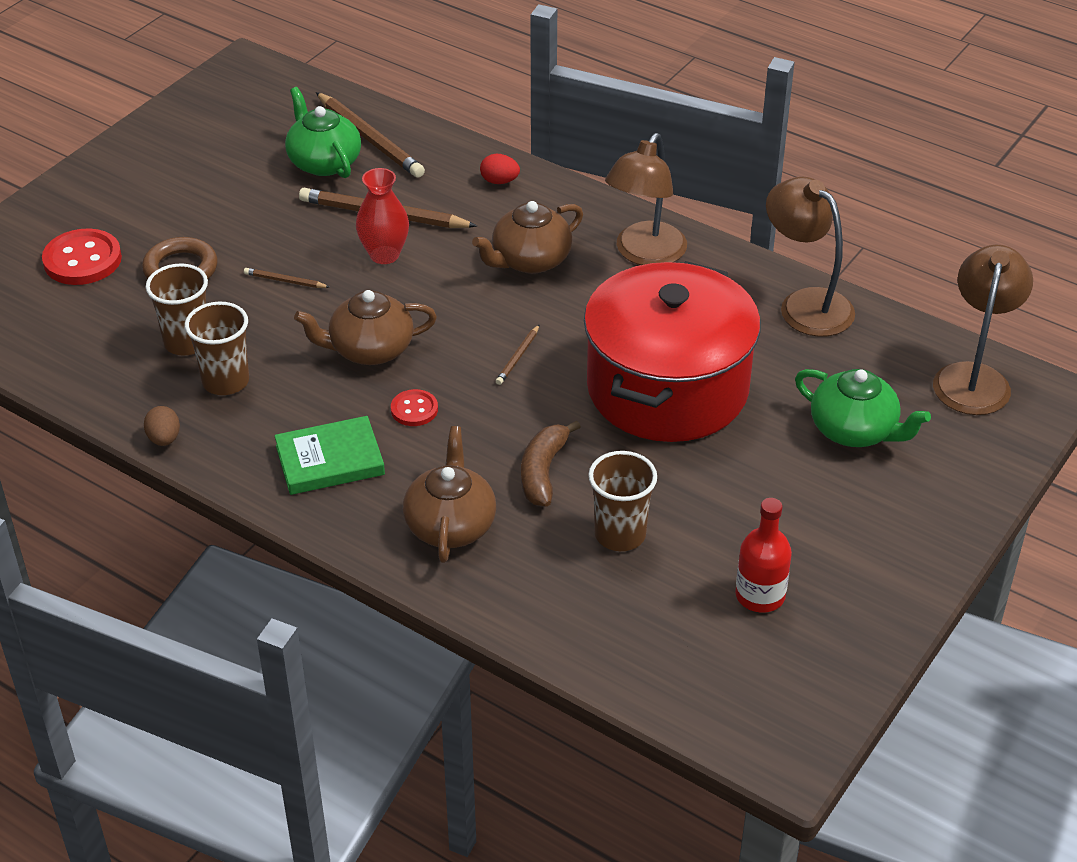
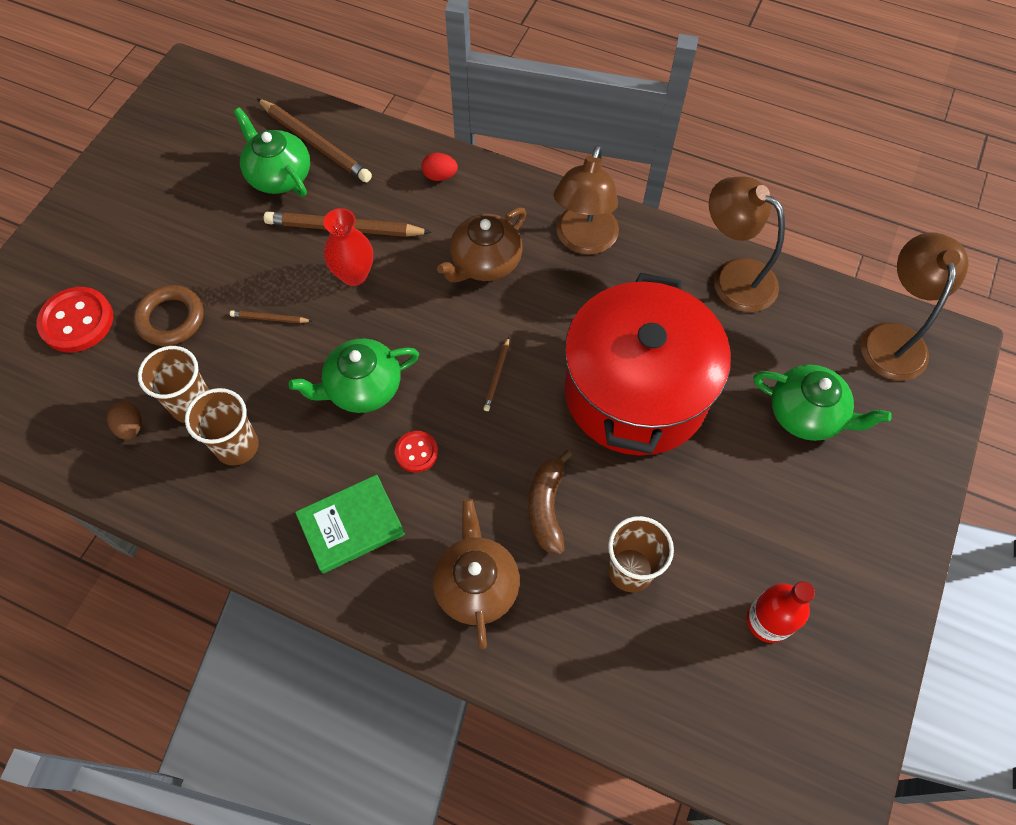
camera: 10 degrees left, 20 degrees up
(164, 439) = (192, 525): brown egg -> brown egg (130, 427)
(370, 349) = (362, 388): brown teapot -> green teapot

